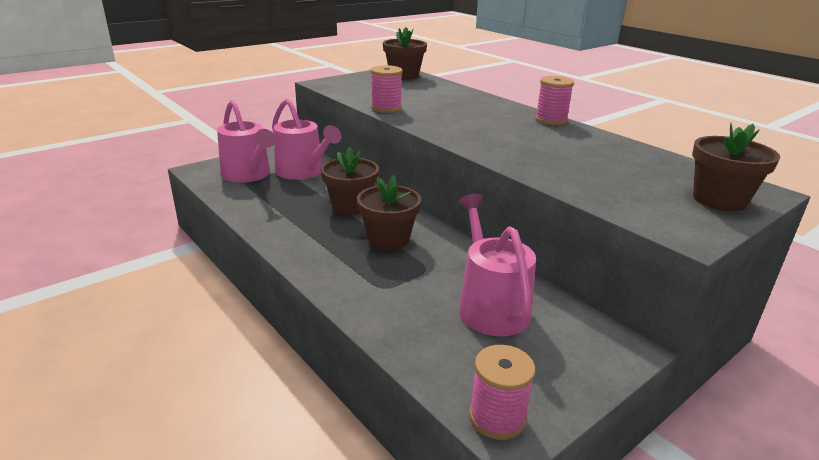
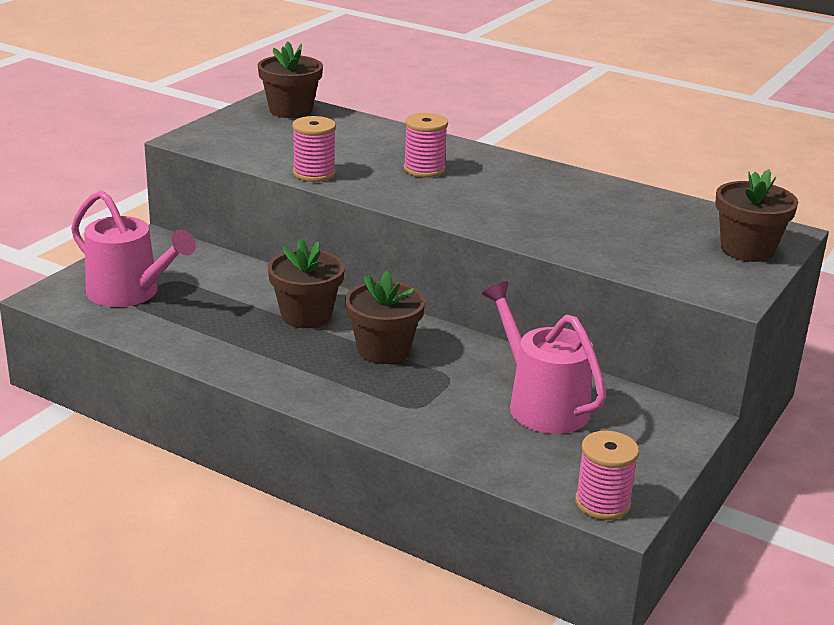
camera: 20 degrees left, 0 degrees up
(302, 172) = (202, 276): pink watering can -> none
(551, 120) = (529, 165): pink spool -> pink spool (424, 169)

